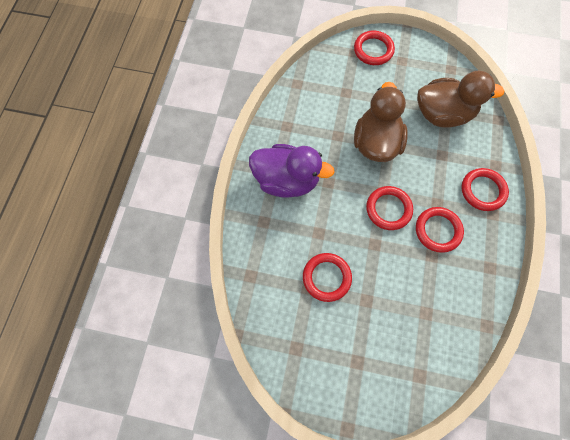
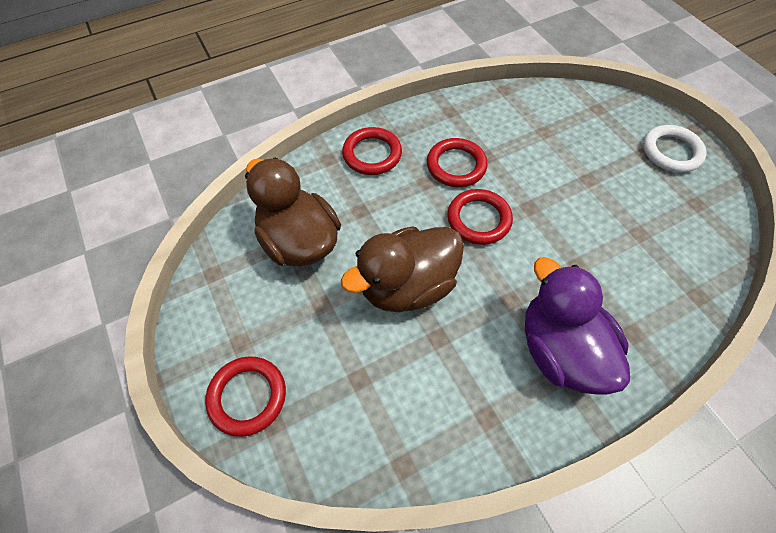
camera: 130 degrees left, 10 degrees down
(326, 277) = (611, 224): red ring -> none
(344, 382) = (671, 152): none -> white ring

